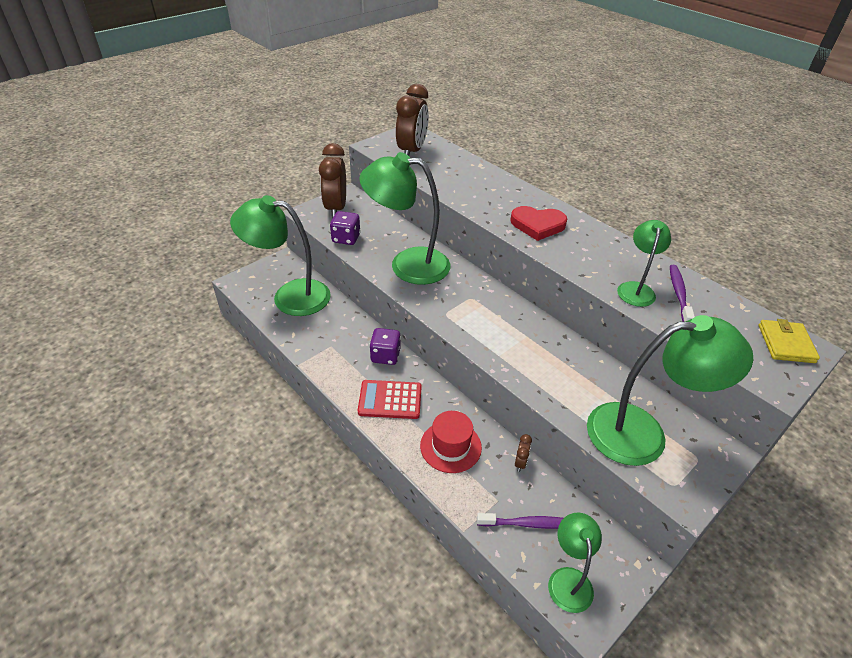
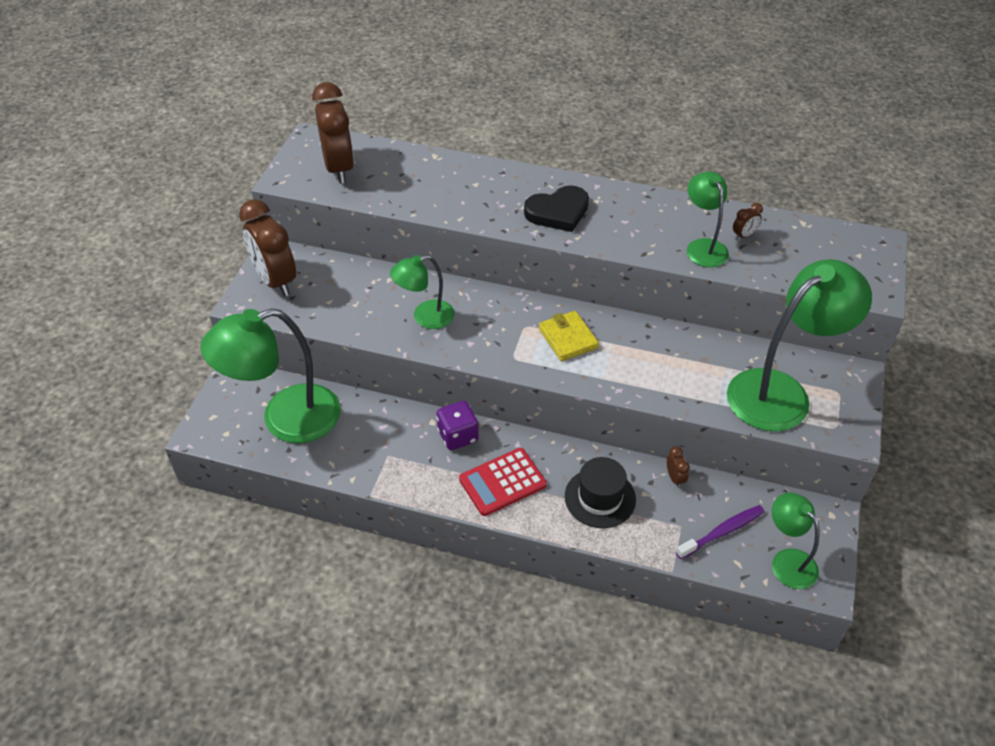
camera: 30 degrees left, 5 degrees up
(346, 238) = (325, 316): purple dice -> none
(407, 264) = (425, 317): green lamp -> green lamp, size x0.54
(450, 446) = (600, 498): red hat -> black hat
(537, 225) = (558, 212): red heart -> black heart
(679, 294) = (744, 235): purple toothbrush -> brown clock
(786, 343) = (859, 247): yellow wallet -> yellow wallet (568, 338)

